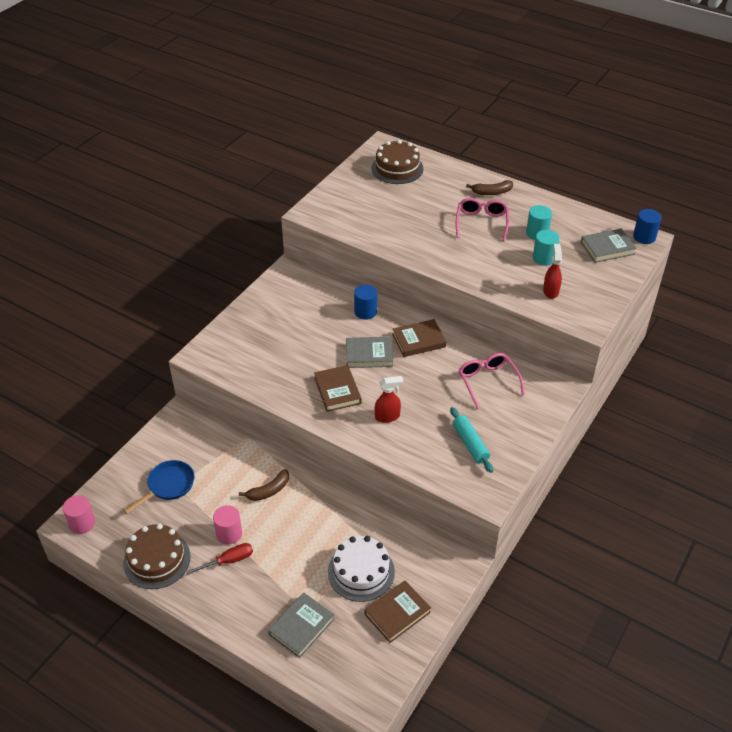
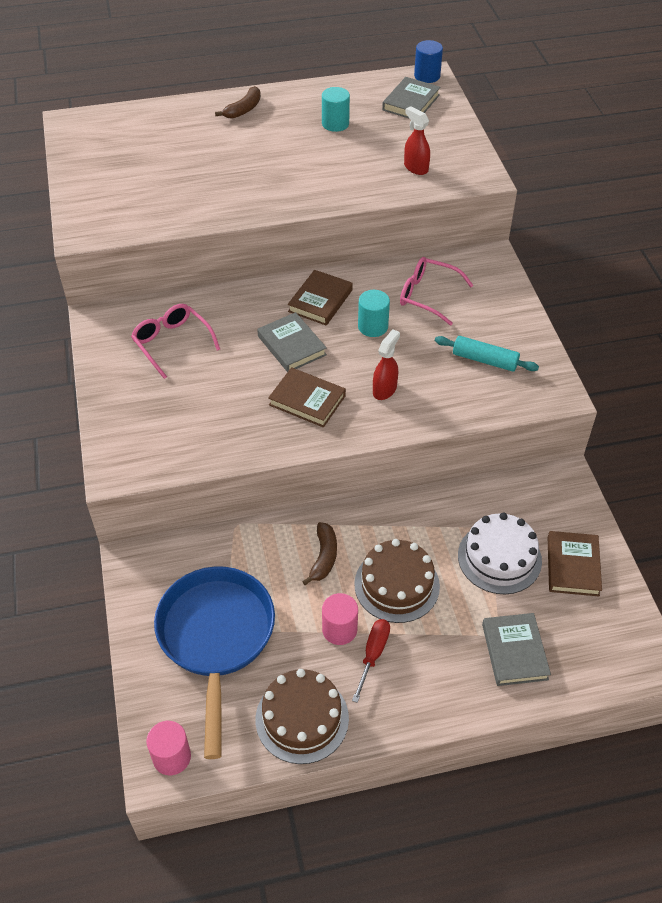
camera: 45 degrees left, 5 degrees up
(168, 486) = (216, 638): blue pan -> blue pan, size x1.81
(365, 312) = (234, 308): blue cylinder -> none
(369, 355) = (291, 345): grey book -> grey book turned 75 degrees counterclockwise
(397, 168) = (117, 137): brown cake -> brown cake (397, 585)
(481, 222) = (272, 142): pink glasses -> pink glasses (172, 343)
(544, 258) = (371, 142): turquoise cylinder -> turquoise cylinder (373, 326)

